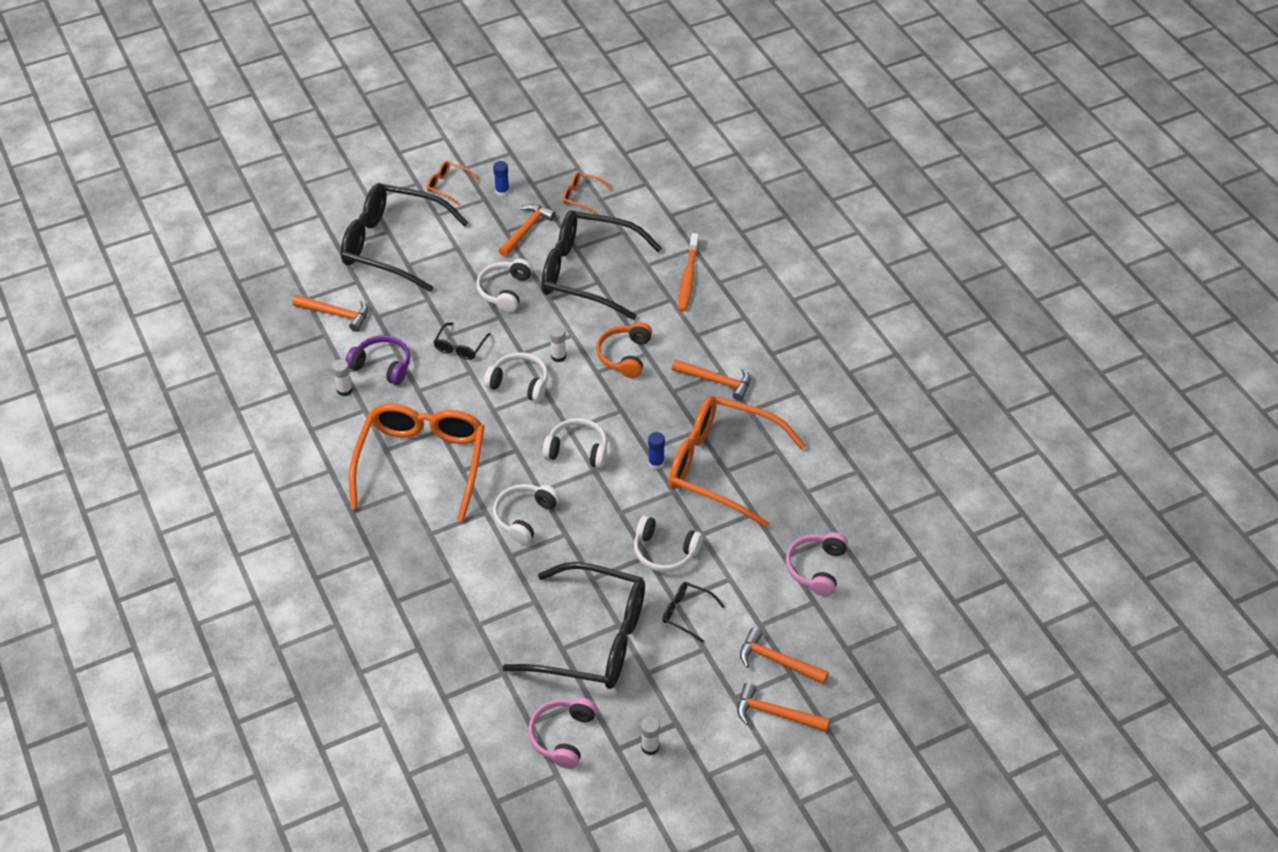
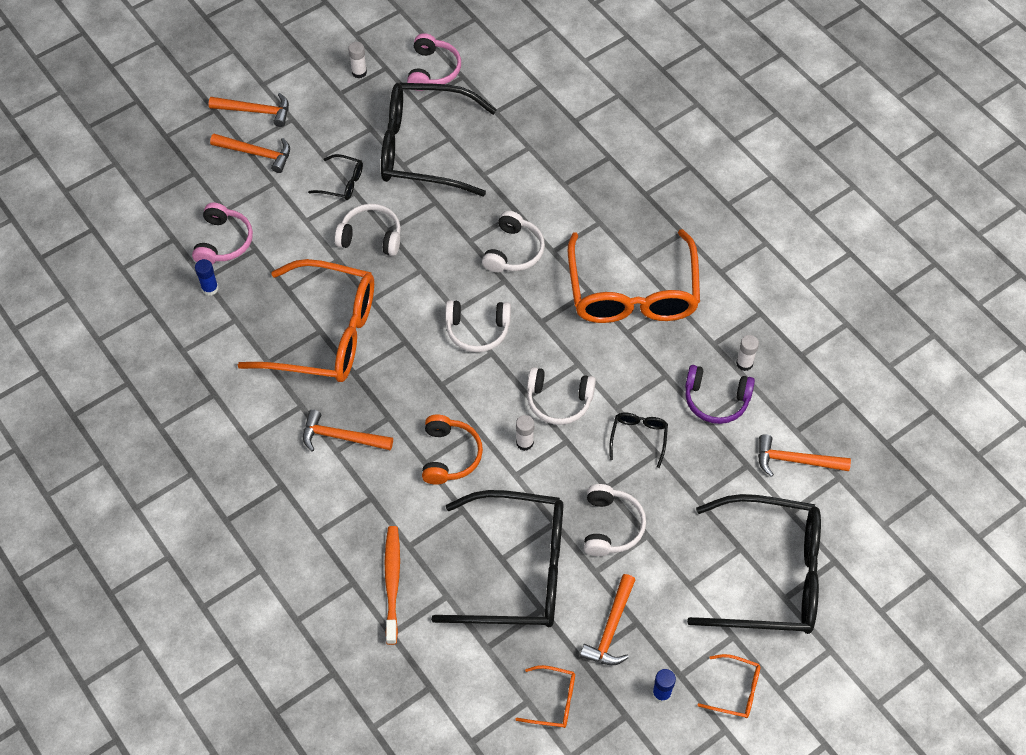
camera: 170 degrees right, 10 degrees up
(656, 463) = (393, 328): blue glue stick -> blue glue stick (210, 288)

